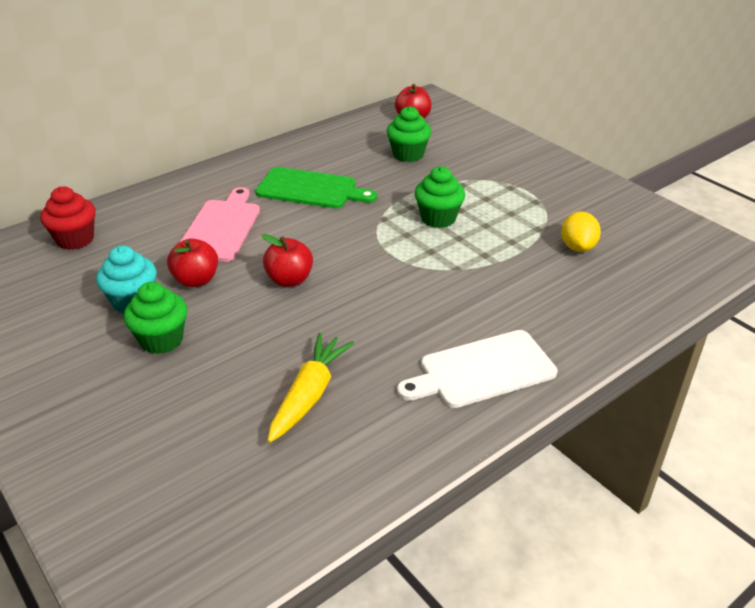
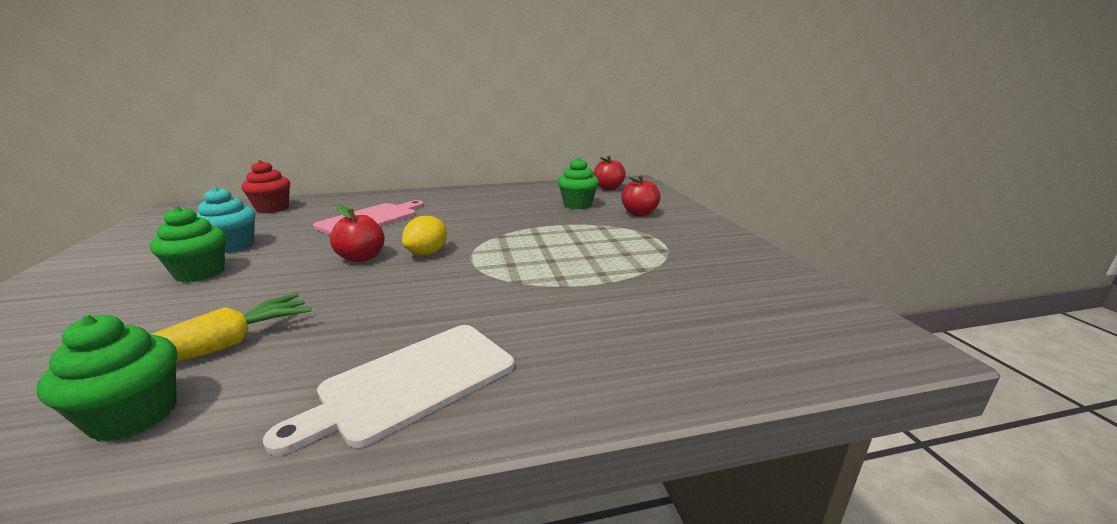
camera: 25 degrees right, 15 degrees down
(196, 280) = (297, 243): red apple -> red apple (639, 214)
(311, 189) = (471, 211): green cutting board -> none
(438, 218) = (549, 244): green cupcake -> green cupcake (134, 416)
(482, 370) = (412, 383): white cutting board -> white cutting board turned 45 degrees counterclockwise
(577, 247) = (672, 292): yellow lemon -> yellow lemon (427, 253)

